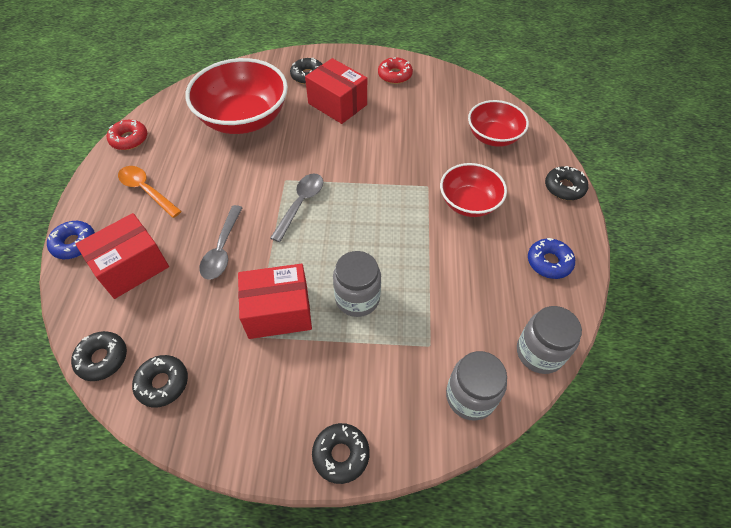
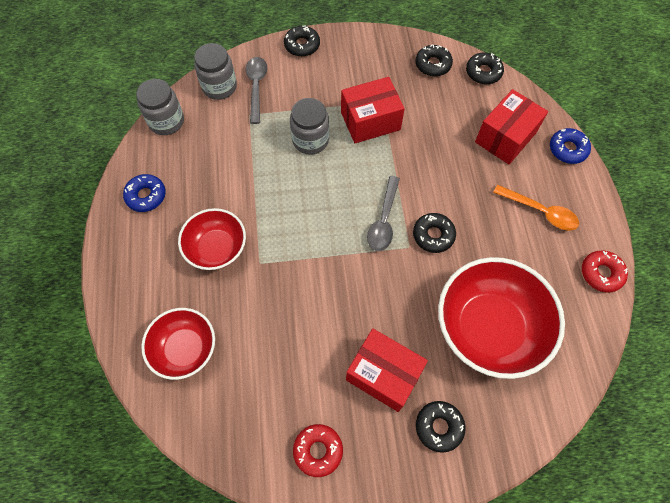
camera: 170 degrees right, 10 degrees up
(222, 249) = (437, 164): grey spoon -> grey spoon (256, 87)
(564, 187) = (114, 284): black donut -> black donut (433, 235)

